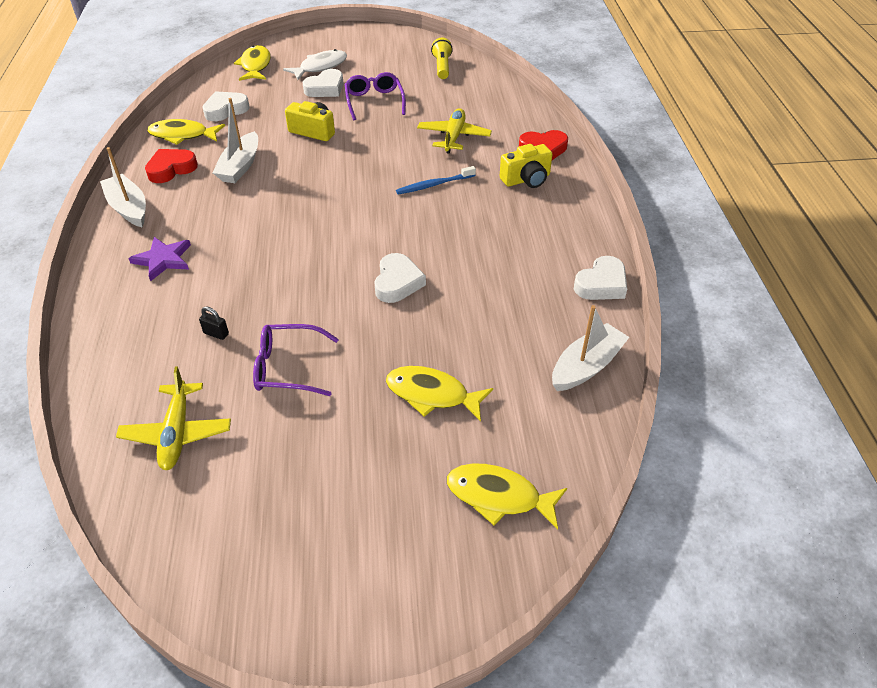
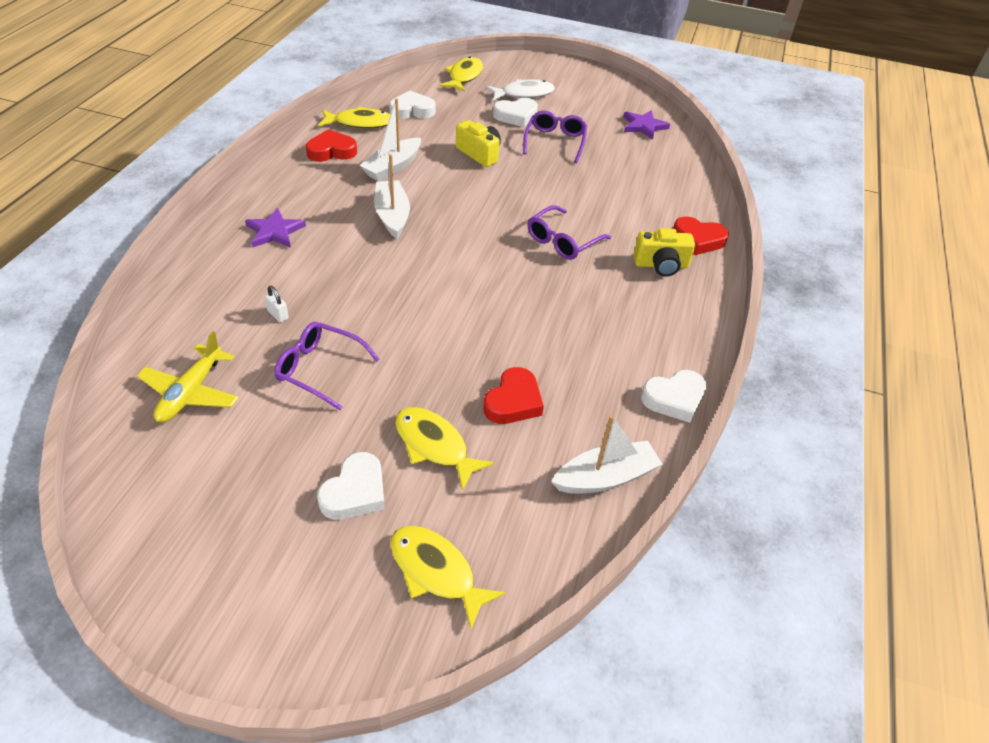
camera: 20 degrees right, 0 degrees up
(128, 208) = (274, 175): white boat -> white boat (392, 216)
(182, 135) = (360, 123): yellow fish -> yellow fish turned 150 degrees clockwise
(216, 333) = (278, 314): black padlock -> white padlock
(397, 282) = (469, 325): white heart -> white heart (355, 492)
(434, 185) = (563, 241): blue toothbrush -> purple glasses
(442, 67) = (643, 126): yellow flashlight -> purple star
(454, 137) = (612, 199): yellow plane -> none
(475, 333) = (513, 401): none -> red heart

